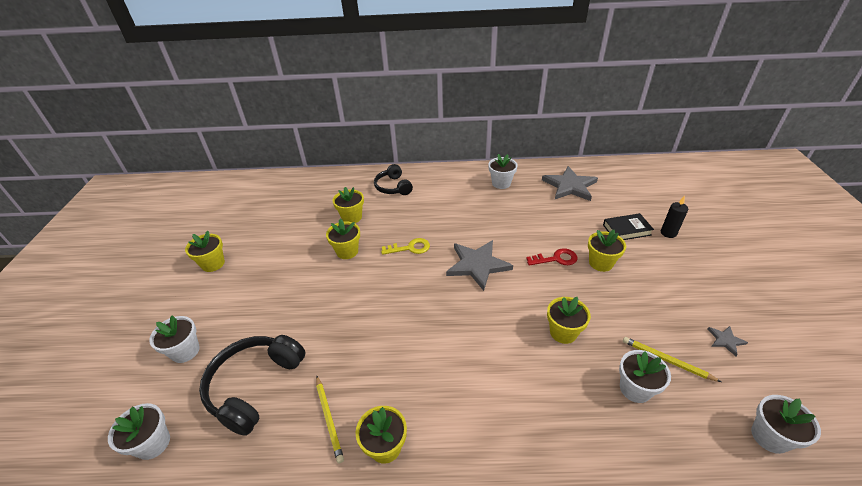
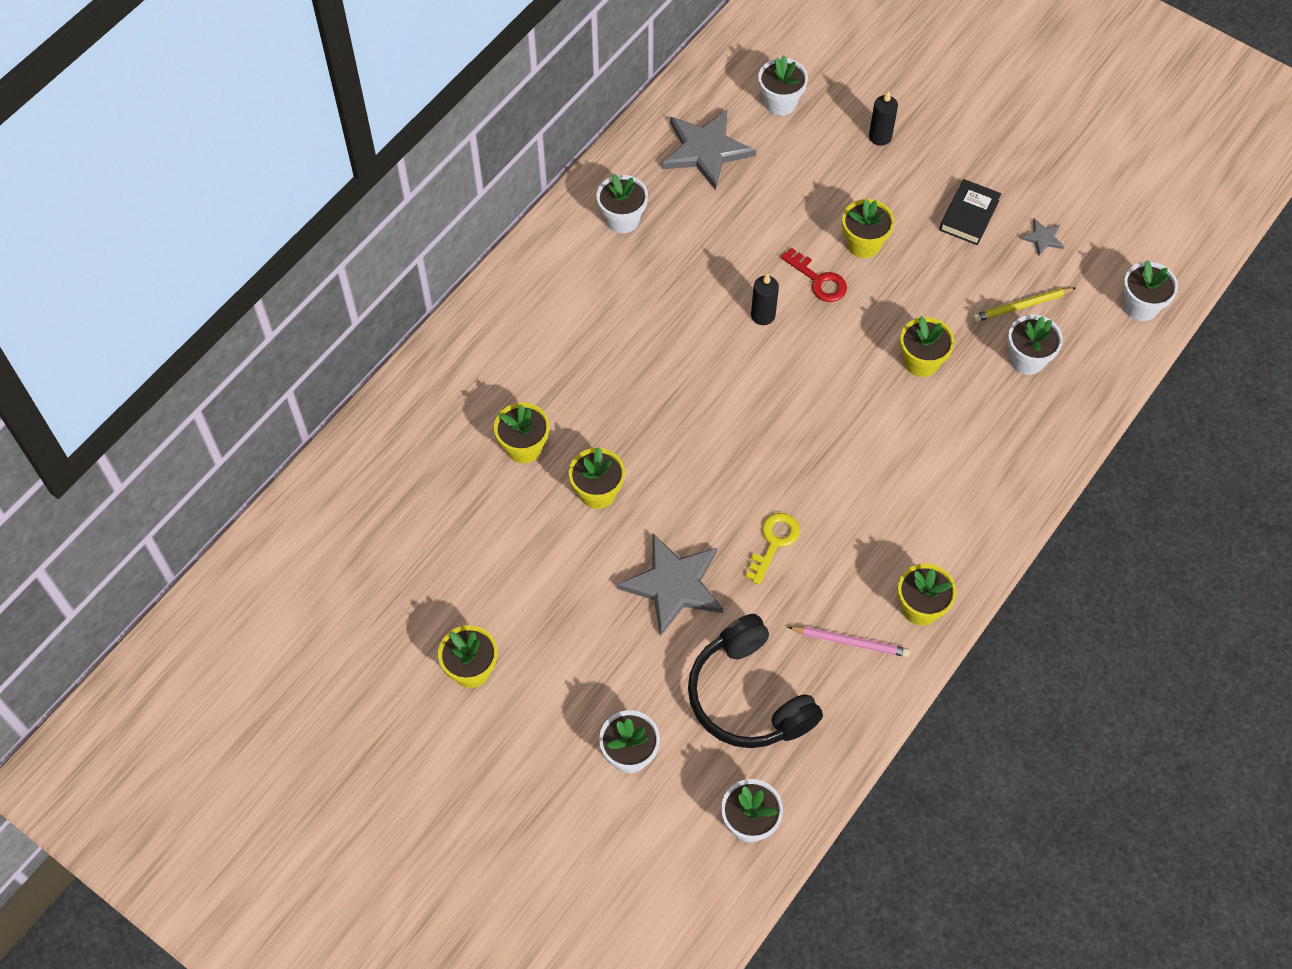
camera: 55 degrees left, 20 degrees up
(329, 419) = (850, 642): yellow pencil -> pink pencil
(393, 187) = (498, 353): black headphones -> none
(410, 248) = (658, 417): yellow key -> yellow key (774, 543)
(477, 265) = (756, 365): grey star -> grey star (673, 585)
(509, 251) = (763, 315): none -> black candle
(556, 259) = (818, 280): red key -> red key turned 105 degrees clockwise
(626, 230) = (838, 170): black book -> black book (969, 215)
(629, 193) = (780, 102): none -> white flower pot

